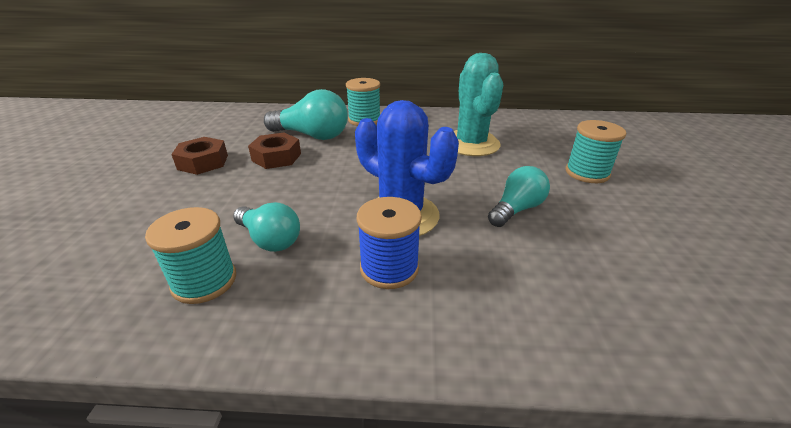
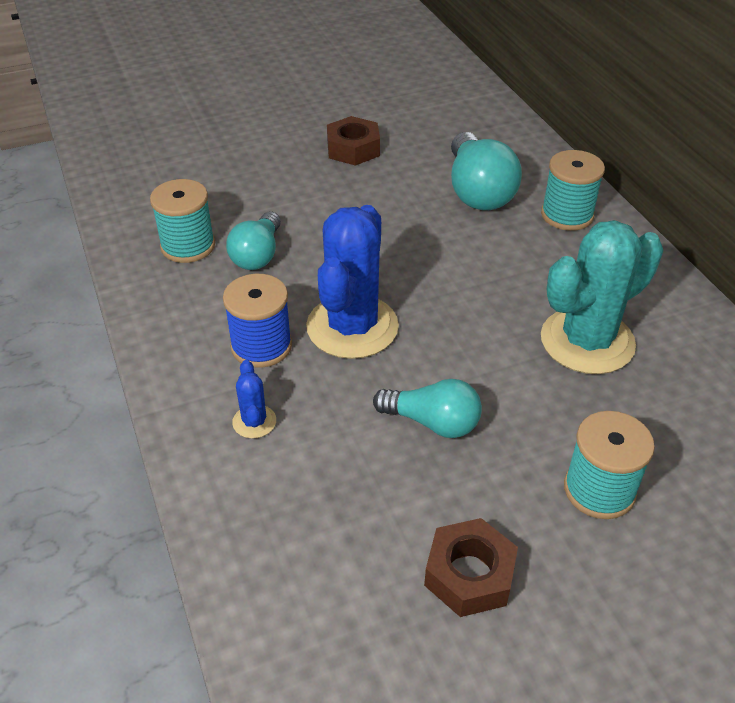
camera: 65 degrees right, 10 degrees up
(276, 157) = (403, 190): brown nut -> brown nut (469, 574)
(482, 297) = (254, 422): none -> blue cactus

